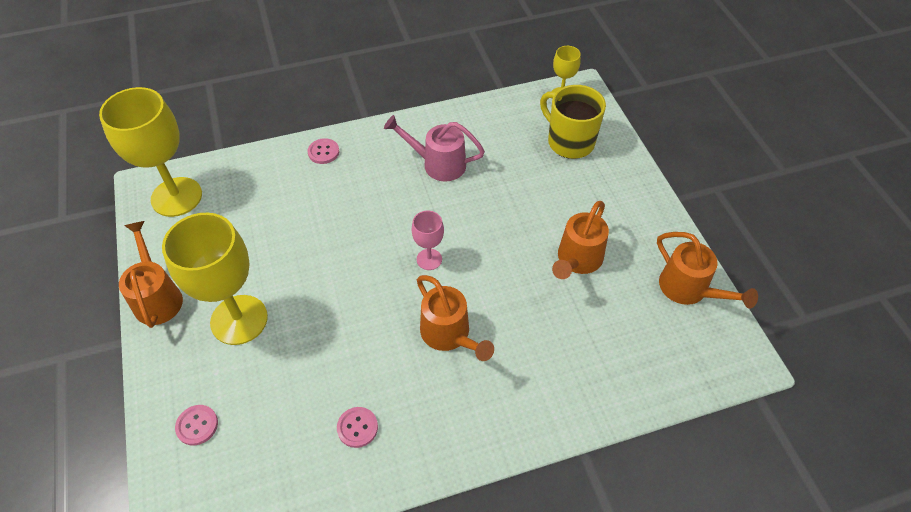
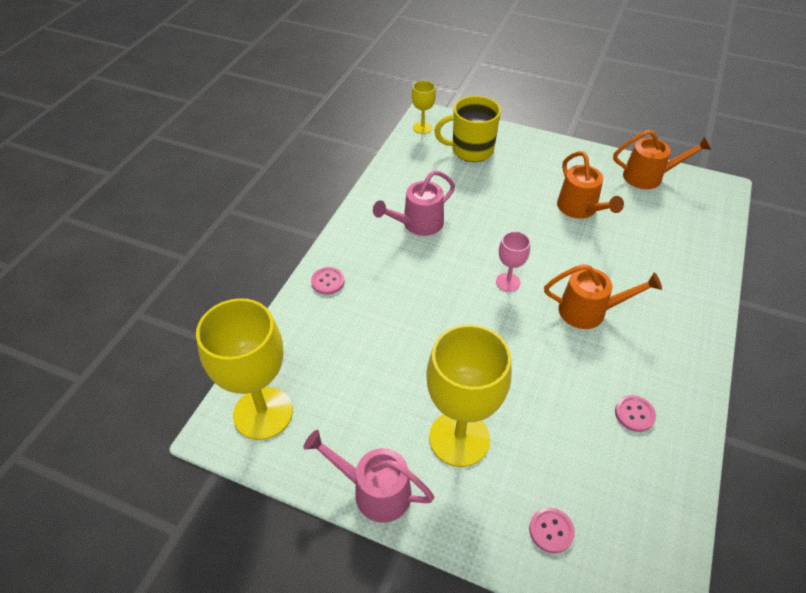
camera: 50 degrees left, 5 degrees down
(157, 296) = (373, 491): orange watering can -> pink watering can

